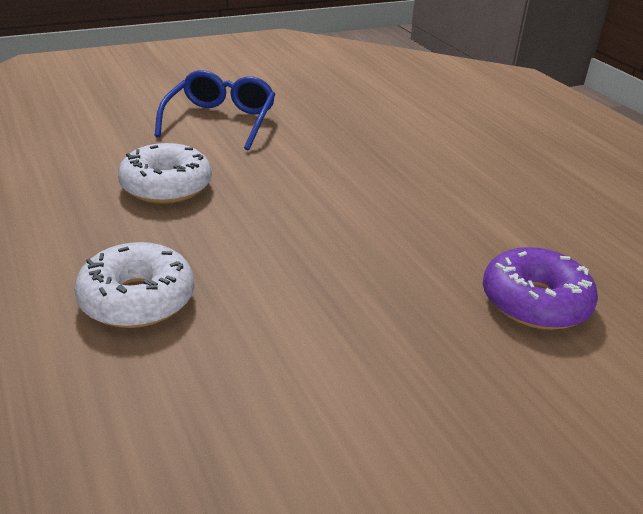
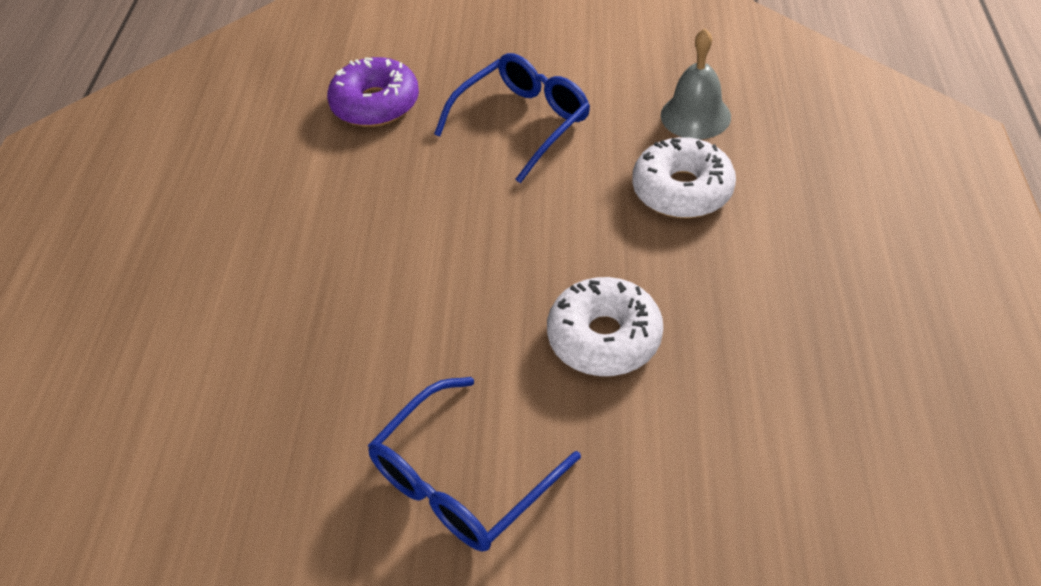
camera: 145 degrees left, 15 degrees up
(147, 393) = (695, 116): none -> grey bell
(357, 324) = (522, 123): none -> blue glasses

